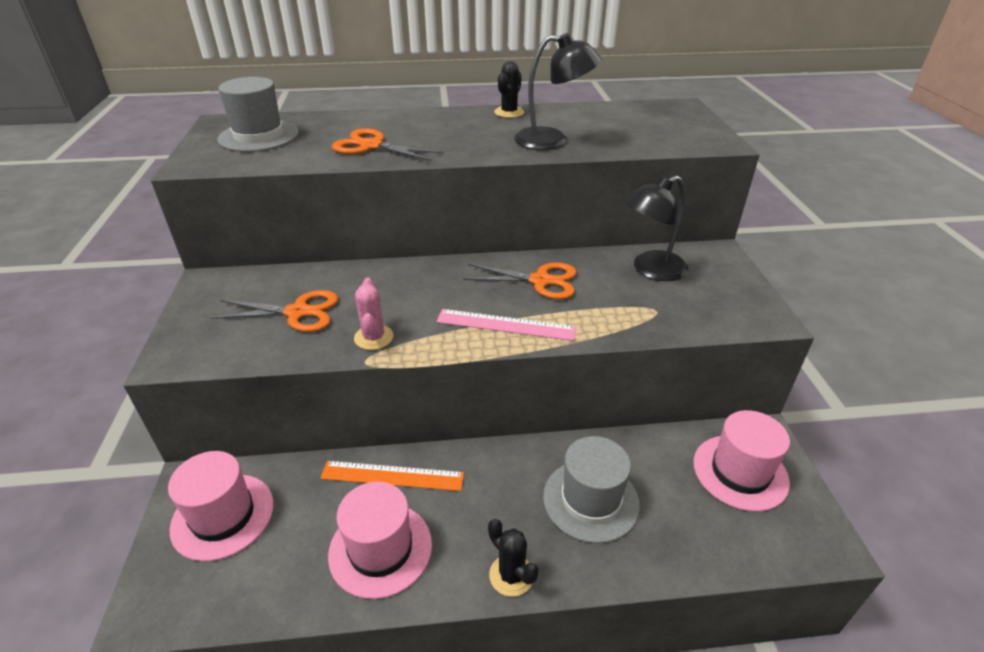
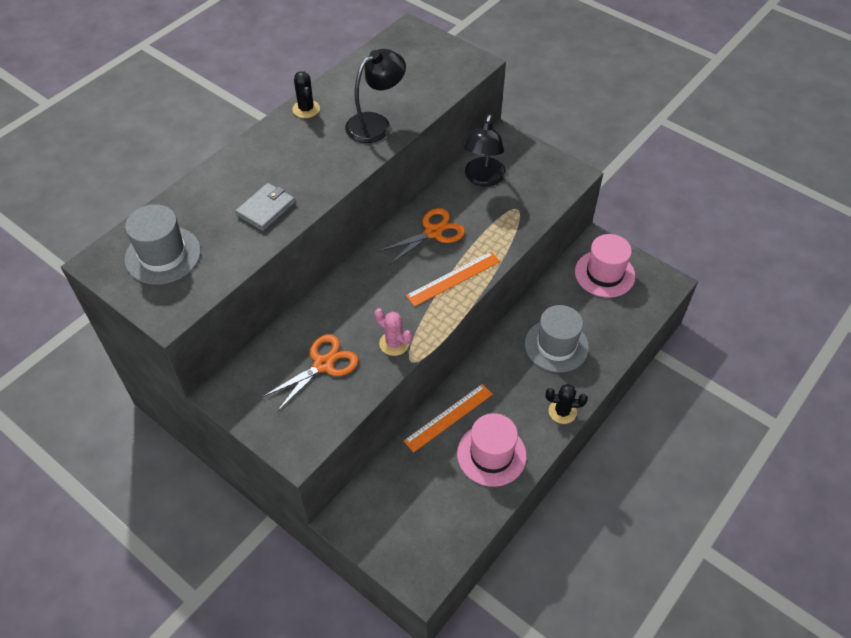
camera: 45 degrees left, 15 degrees up
(223, 516) = (390, 515): pink hat -> none
(371, 146) = (266, 209): orange scissors -> grey wallet
(506, 325) = (453, 278): pink ruler -> orange ruler

